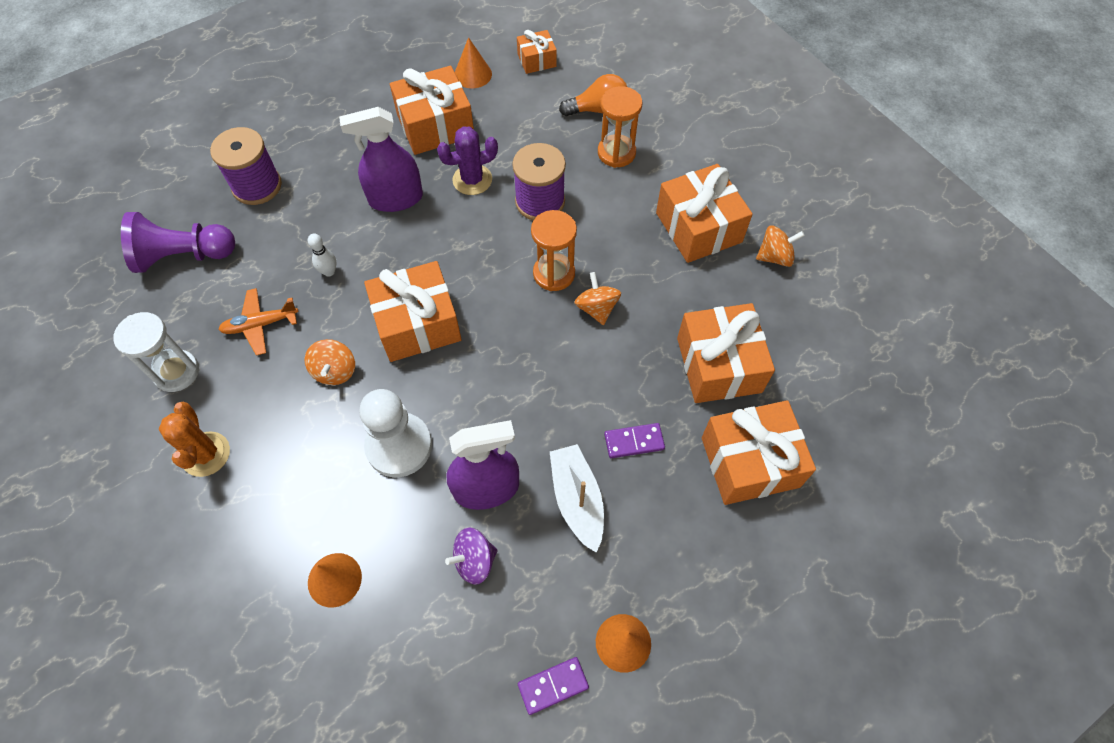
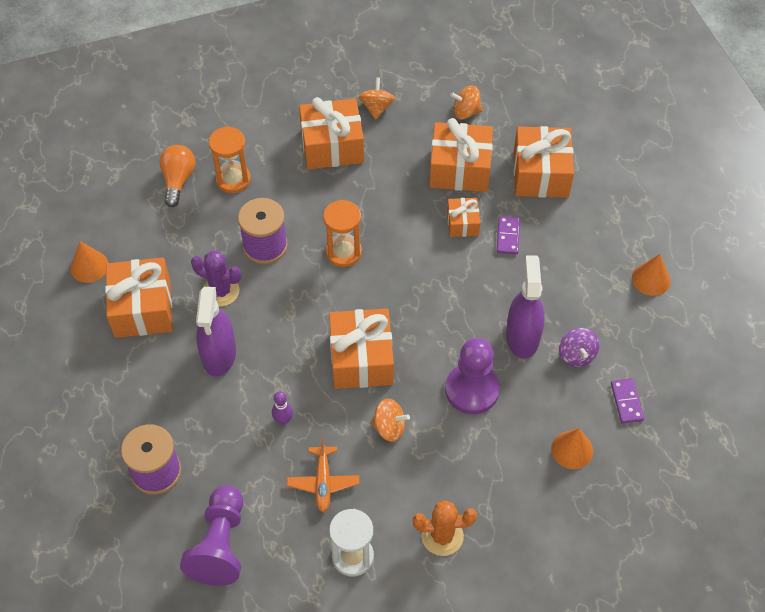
camera: 75 degrees left, 5 degrees down
(329, 272) = (283, 420): white bowling pin -> purple bowling pin
(399, 446) = (472, 390): white pawn -> purple pawn
(472, 180) = (220, 291): purple cactus -> purple cactus turned 60 degrees counterclockwise
(537, 60) = (95, 212): orange gift -> orange gift (462, 223)
(553, 685) = (672, 325): purple domino -> purple domino (626, 402)
(577, 499) = (544, 282): white boat -> none
(597, 308) = (386, 231): orange spinning top -> orange spinning top (466, 112)

